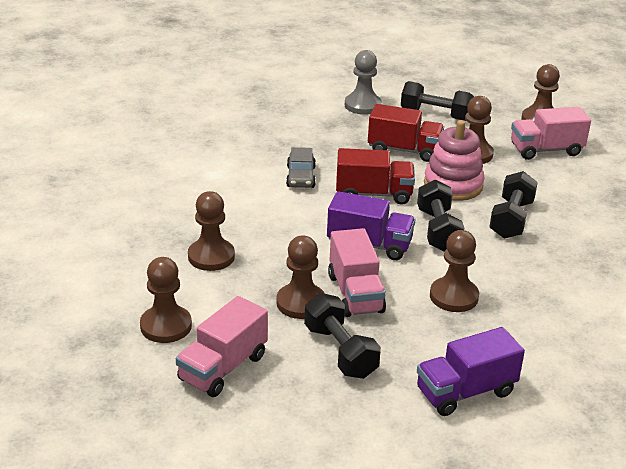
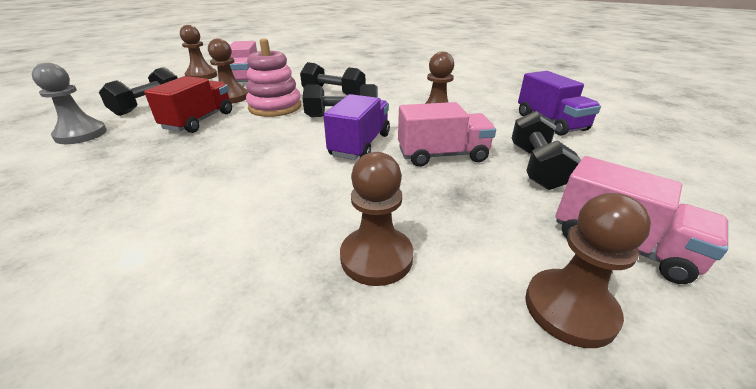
camera: 85 degrees left, 0 degrees up
(300, 177) = (206, 177): grey car -> none
(301, 303) = (467, 185): brown pawn -> none
(340, 351) = (536, 166): black dumbbell -> black dumbbell turned 60 degrees counterclockwise
(373, 194) = (270, 138): red truck -> none

